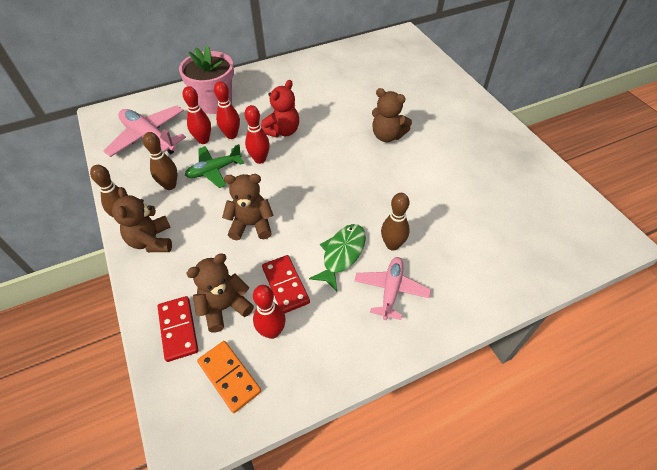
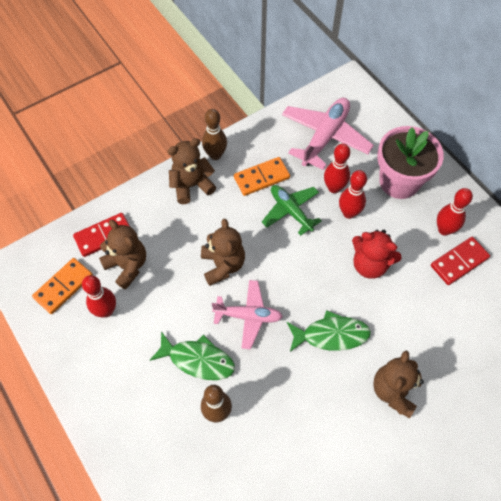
camera: 80 degrees right, 10 degrees up
(170, 185) = (261, 178): brown bowling pin -> orange domino
(260, 159) = (317, 251): red bowling pin -> red bowling pin (444, 230)
(285, 285) = (155, 312): red domino -> red domino (459, 262)
(337, 162) = (331, 335): none -> green fish
(391, 290) = (159, 415): pink plane -> pink plane (248, 316)

